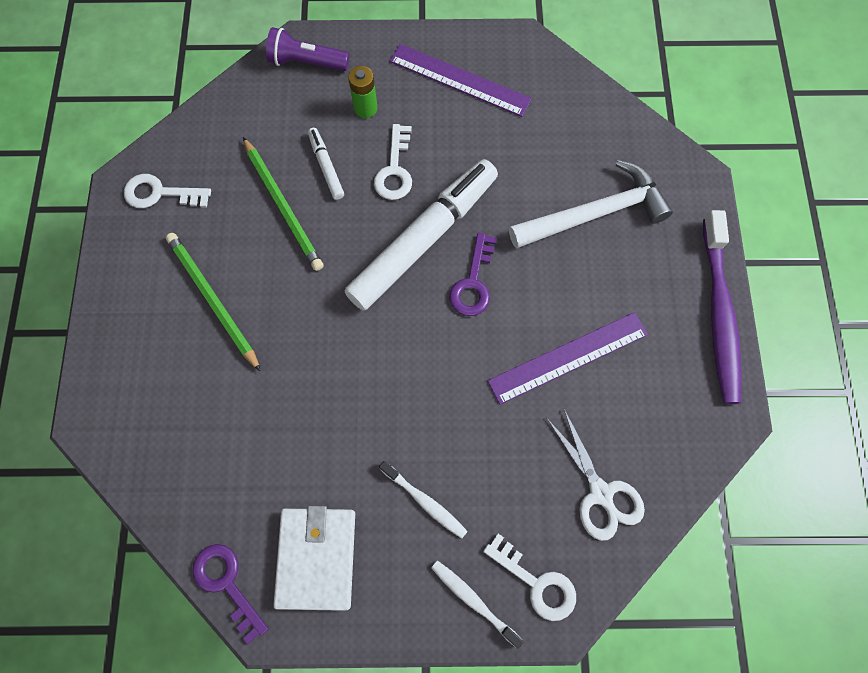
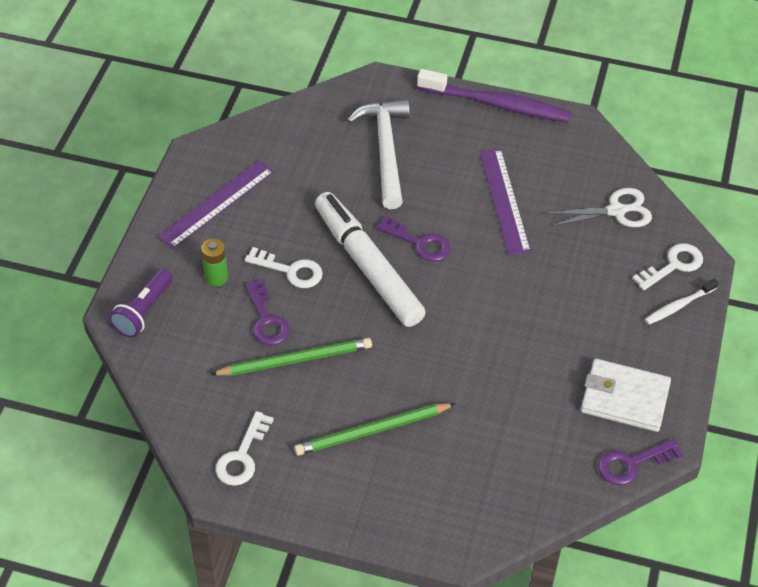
camera: 75 degrees left, 20 degrees down
(326, 166) = (266, 319): white marker -> purple key
(425, 501) = (596, 318): white toothbrush -> none

